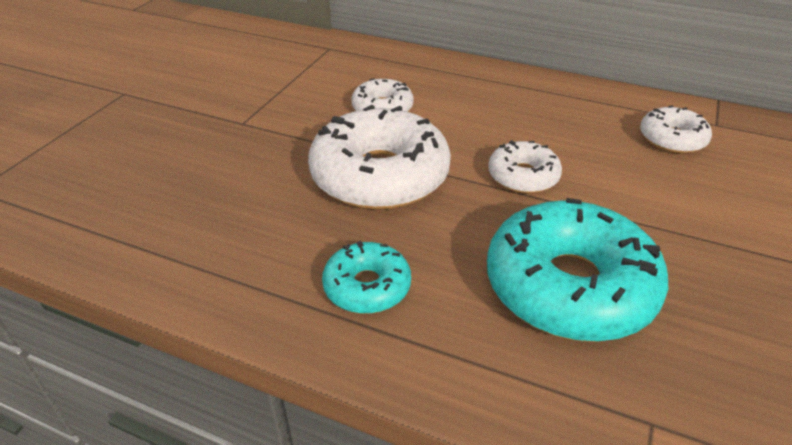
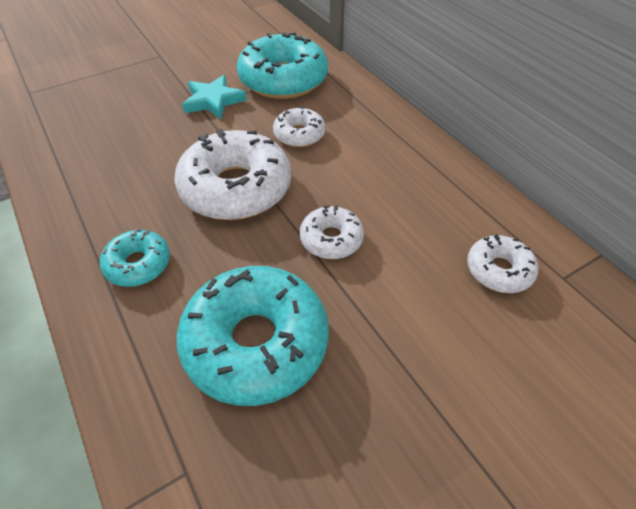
camera: 35 degrees right, 10 degrees up
(250, 112) = (213, 101): none -> turquoise star
(304, 69) = (283, 79): none -> turquoise donut

